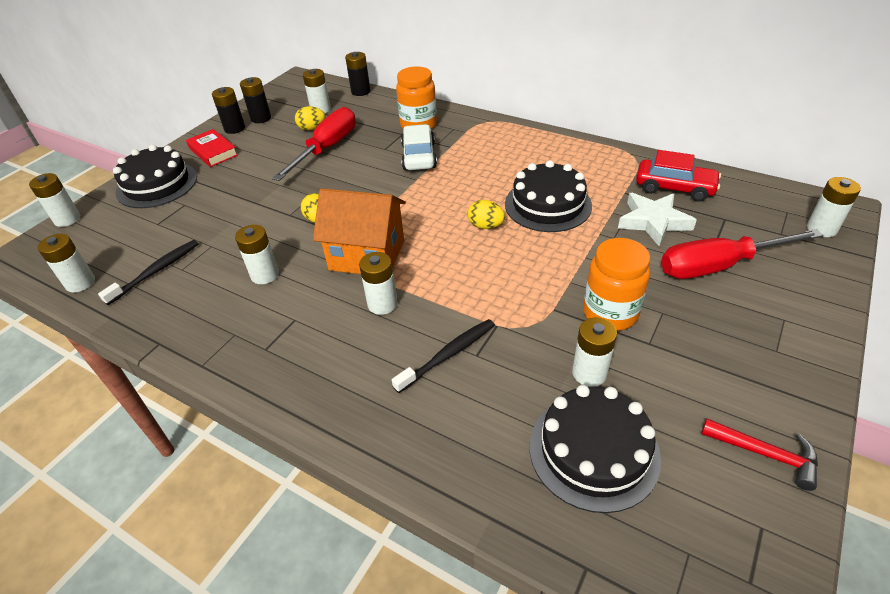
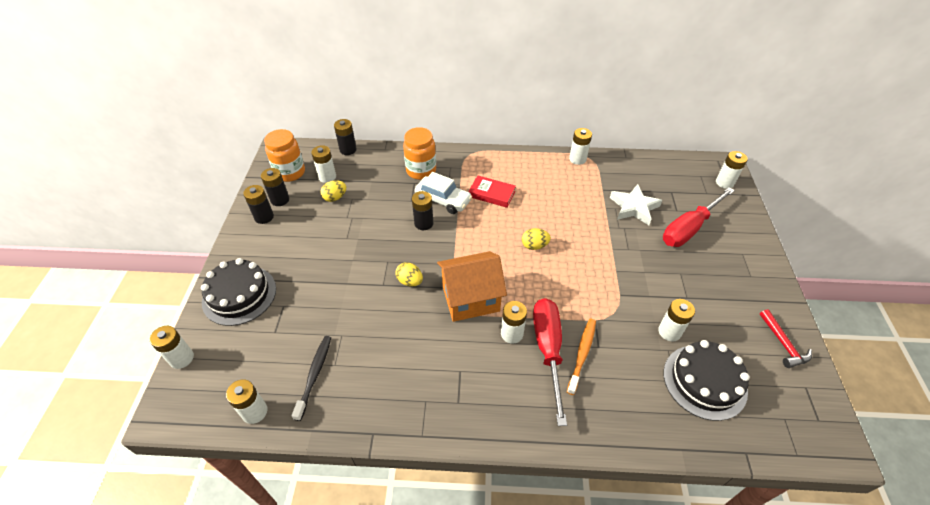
camera: 30 degrees left, 5 degrees up
(213, 152) = (264, 246): red book -> red book (491, 194)
(265, 275) = (407, 344): white battery -> white battery (577, 159)
(327, 148) = (364, 214): red screwdriver -> red screwdriver (548, 350)
(379, 172) = (424, 223): none -> black battery
(419, 156) = (443, 200): white car -> white car turned 150 degrees clockwise
(448, 355) = (582, 354): black toothbrush -> orange toothbrush
(548, 205) = (562, 215): black cake -> none
(610, 313) = (653, 285): orange jar -> orange jar (290, 173)
(674, 188) = (629, 176): red car -> none
(765, 454) = (783, 344): red hammer -> red hammer turned 75 degrees clockwise

